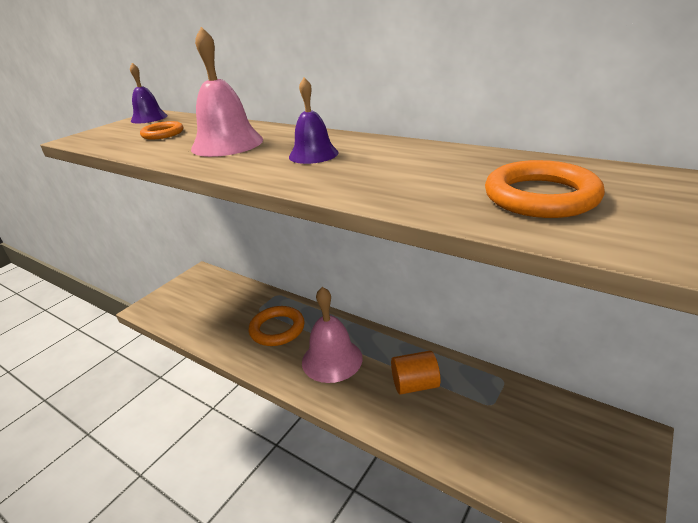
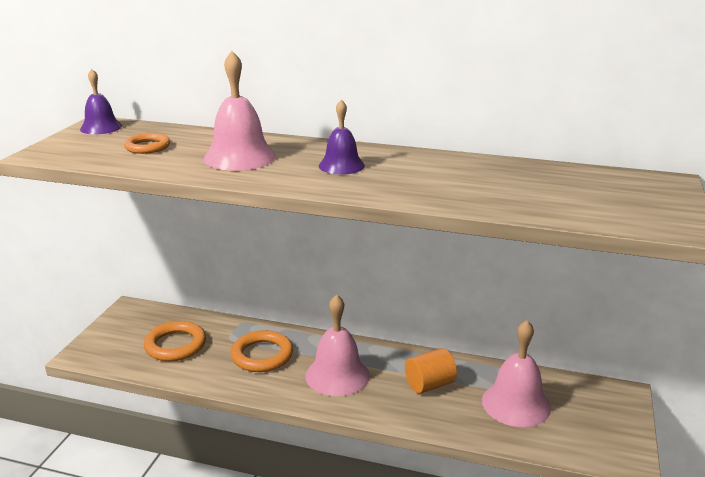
camera: 20 degrees left, 5 degrees down
(499, 424) = (516, 403): none -> pink bell
(540, 196) = (552, 193): orange ring -> orange ring (175, 345)

